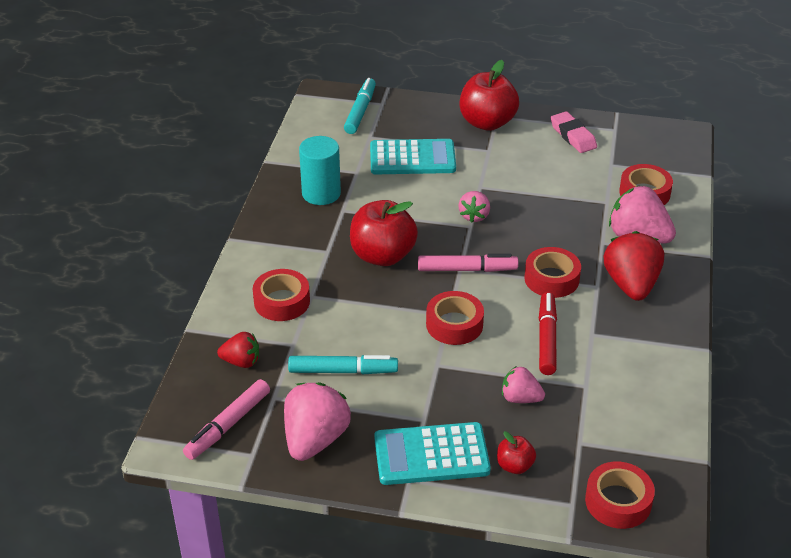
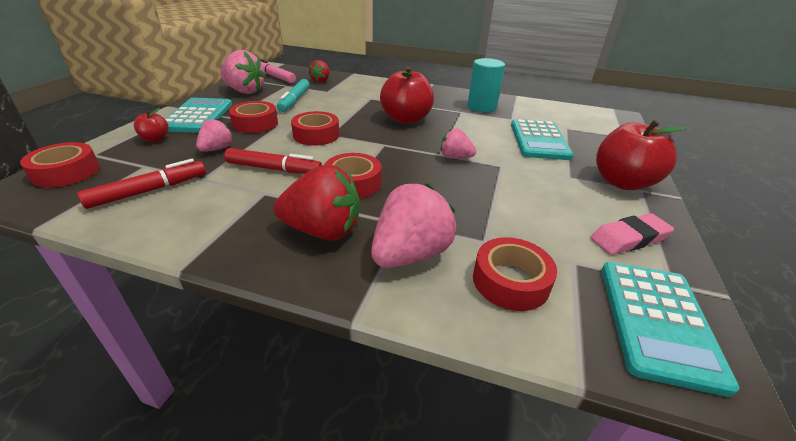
camera: 95 degrees right, 5 degrees down
(282, 301) = (367, 91): red tape -> red tape (255, 123)
(360, 111) = (602, 127): turquoise marker -> none
(467, 269) = (380, 146): pink marker -> none
(622, 415) = (149, 191): none -> red marker
(652, 142) = (657, 322): none -> turquoise calculator

